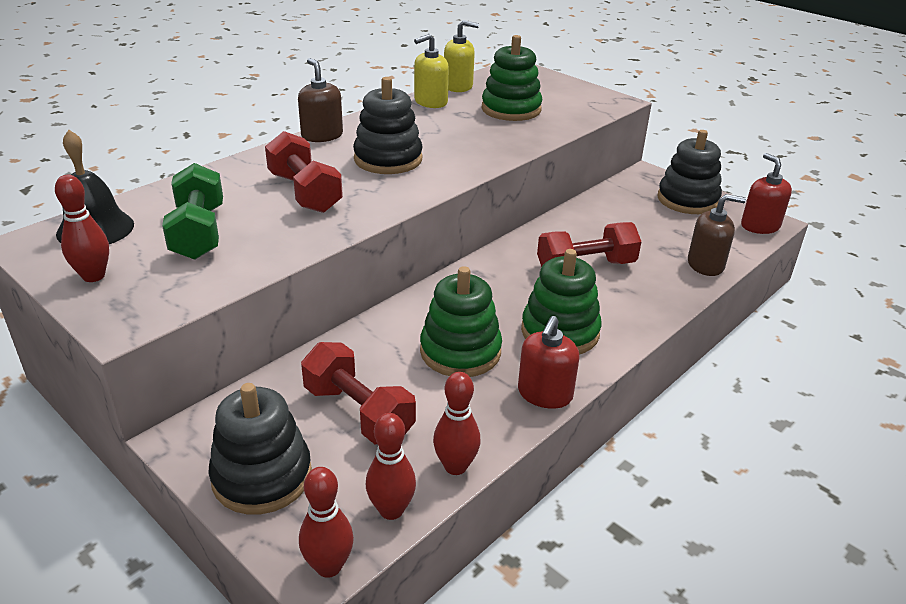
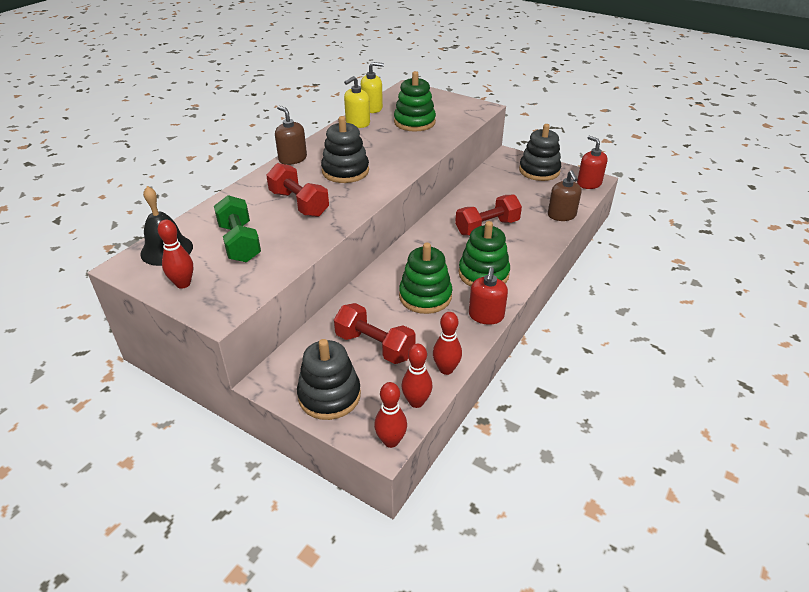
camera: 10 degrees left, 5 degrees up
(705, 265) = (561, 215): brown soap dispenser -> brown soap dispenser turned 90 degrees clockwise

